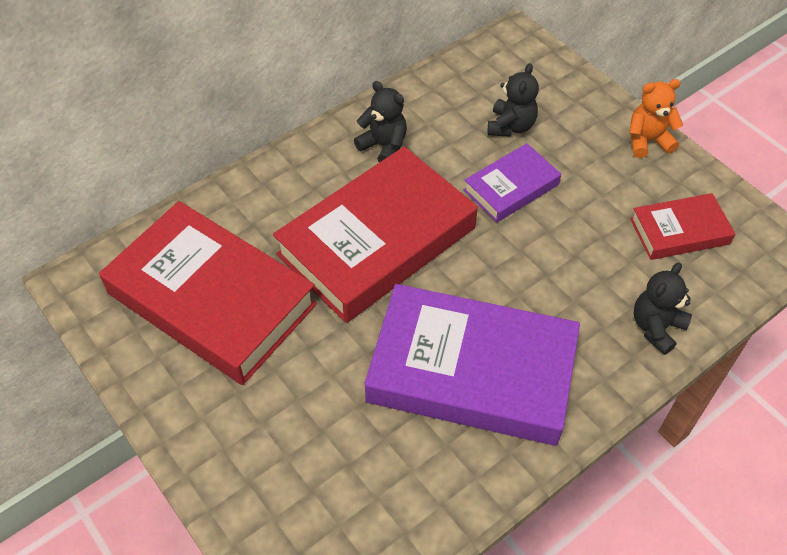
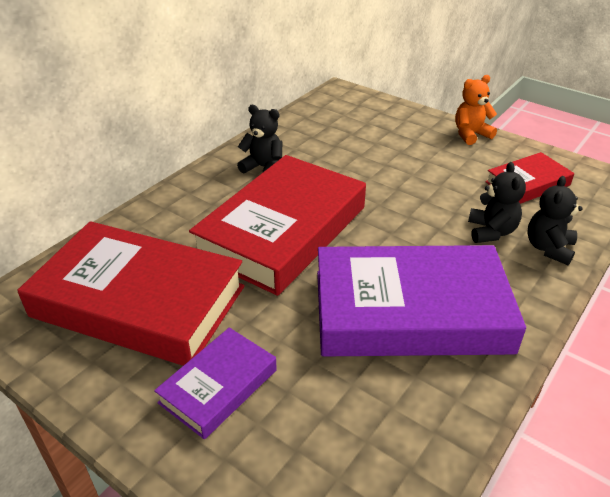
camera: 15 degrees left, 15 degrees down
(511, 126) = (362, 141): black teddy bear -> black teddy bear (491, 232)
(511, 187) = (381, 177): purple book -> purple book (218, 386)

